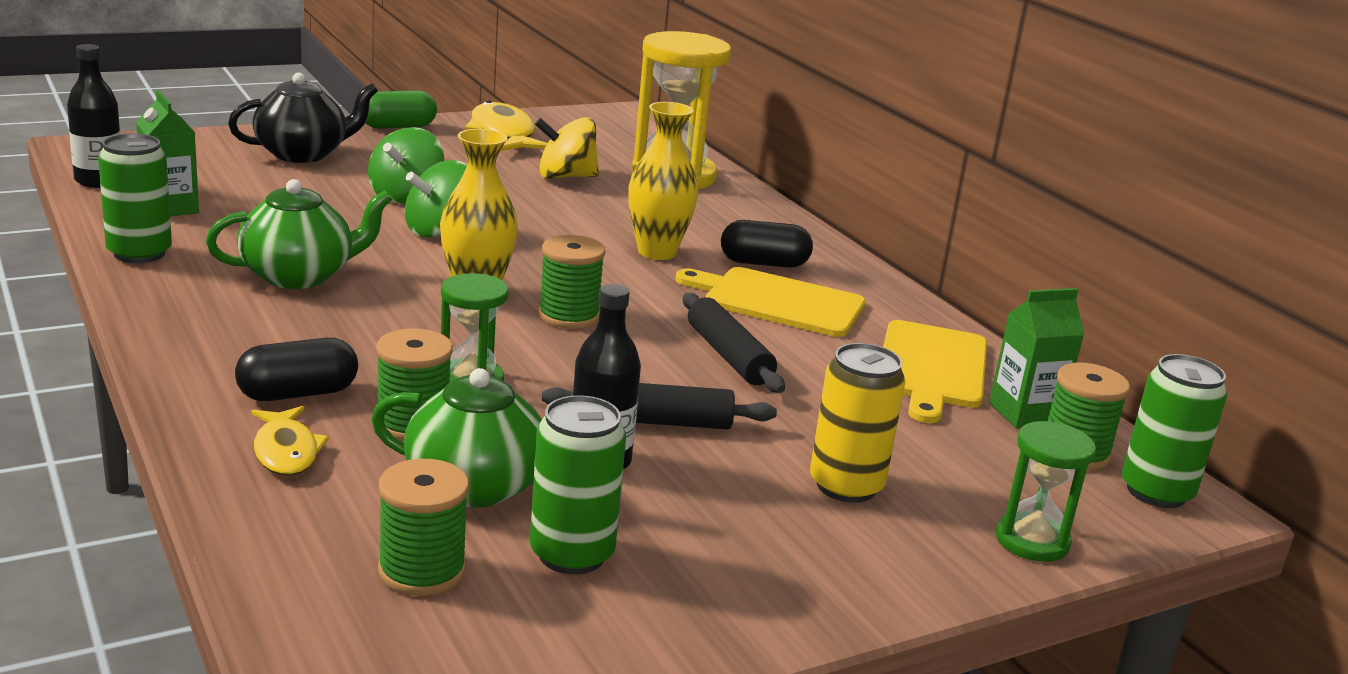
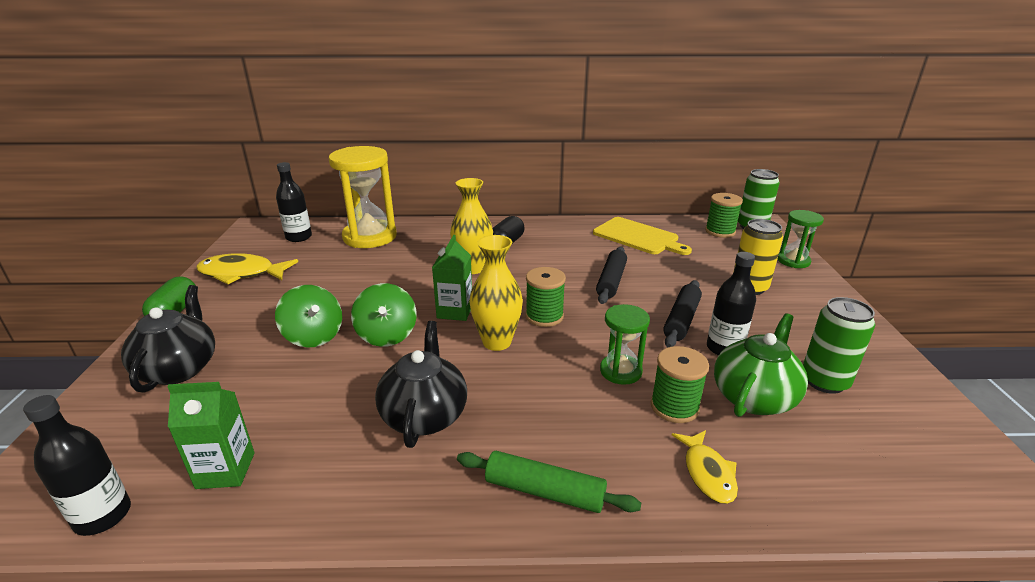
camera: 60 degrees left, 5 degrees up
(139, 253) = (316, 507): green can -> none
(207, 354) = (544, 491): none -> green rolling pin
(286, 451) = (707, 473): yellow fish -> yellow fish turned 75 degrees clockwise
(298, 394) = (622, 452): black capsule -> none
(299, 276) = (425, 415): green teapot -> black teapot
(422, 571) = (852, 440): green spool -> none
(565, 177) = (338, 269): yellow spinning top -> none
(623, 140) = (299, 237): none -> black bottle
(728, 356) = (611, 281): black rolling pin -> black rolling pin turned 75 degrees counterclockwise
(778, 301) = (554, 252): yellow cutting board -> none
(1024, 413) = (685, 231): green carton -> green carton (455, 311)

